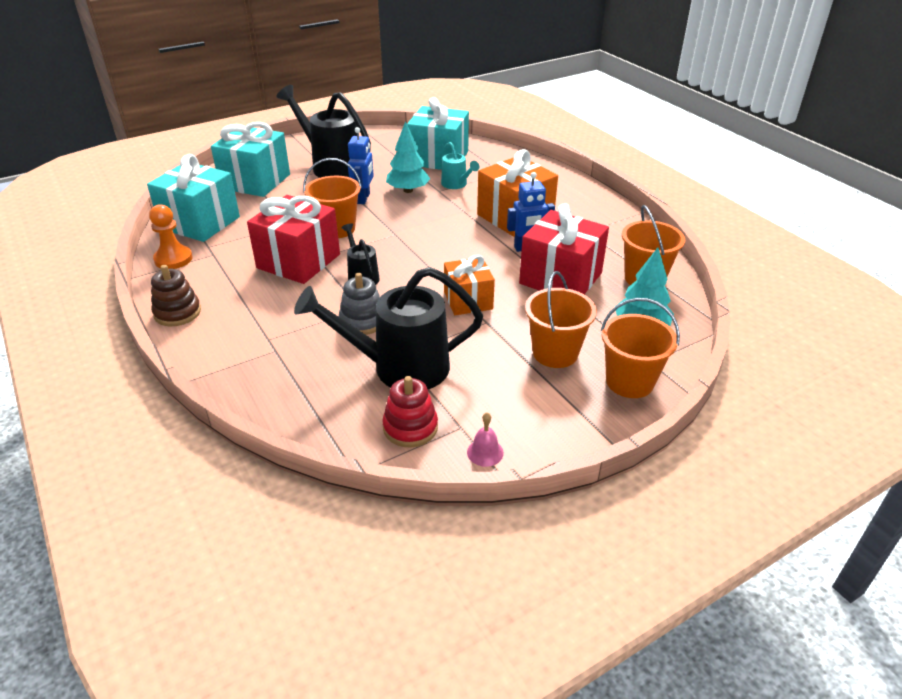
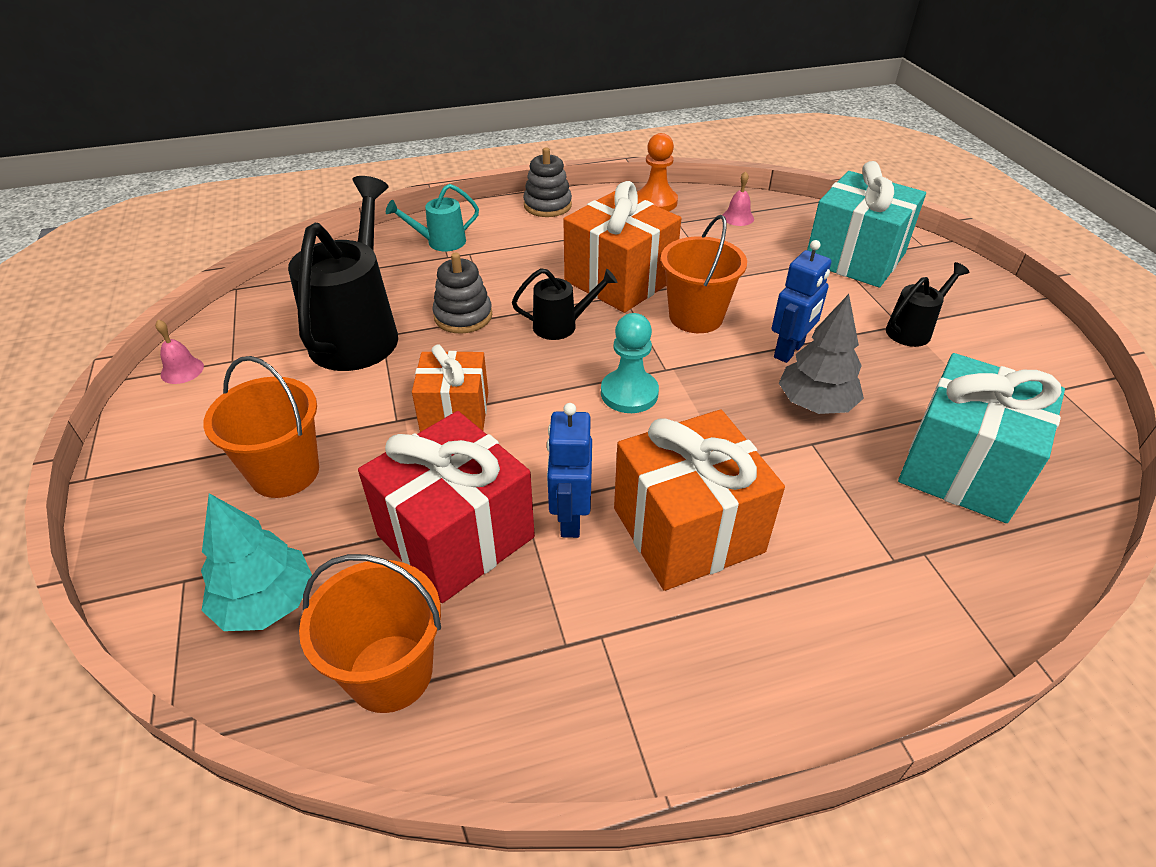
camera: 105 degrees right, 5 degrees up
(177, 313) = (547, 205): brown stacking toy -> grey stacking toy
(200, 223) = (738, 217): turquoise gift -> pink bell
(298, 261) = (619, 280): red gift -> orange gift
(332, 166) = (913, 330): black watering can -> black watering can, size x0.50
(363, 198) = (789, 351): blue robot -> blue robot turned 75 degrees counterclockwise
(408, 190) = (815, 404): turquoise tree -> grey tree
(410, 427) = (262, 327): red stacking toy -> none
(423, 243) = (629, 393): none -> turquoise pawn
(456, 185) = (836, 472): turquoise watering can -> turquoise watering can (440, 242)
(629, 382) = (168, 535): orange bucket -> none

